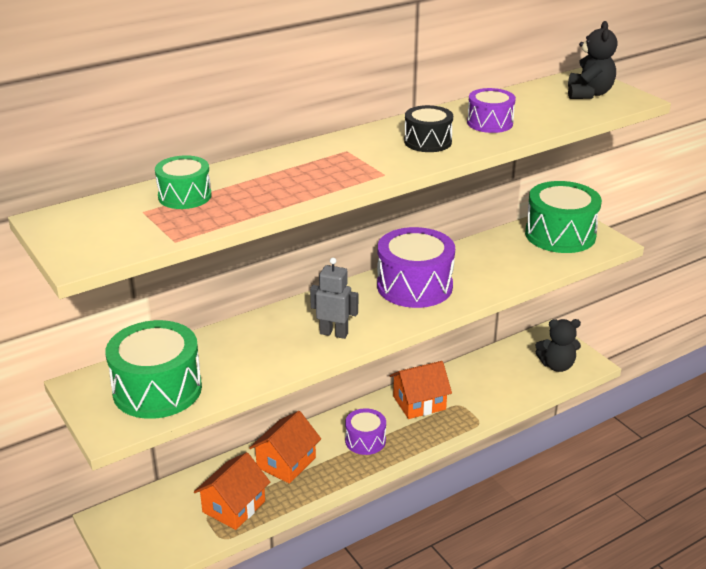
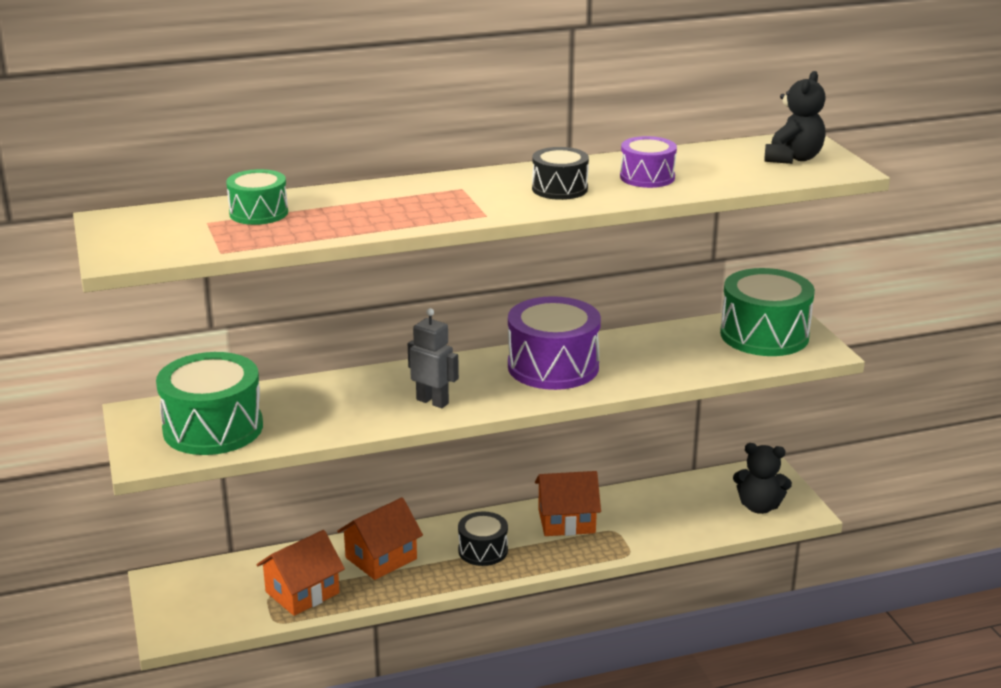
camera: 15 degrees right, 5 degrees down
(365, 440) = (483, 550): purple drum -> black drum

